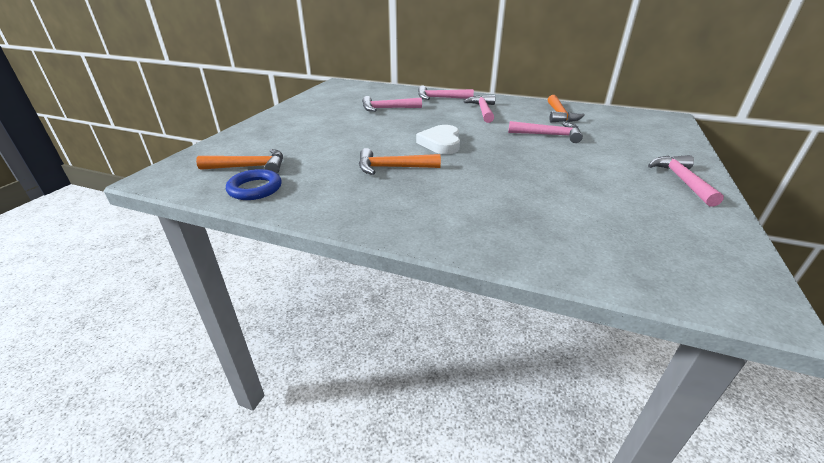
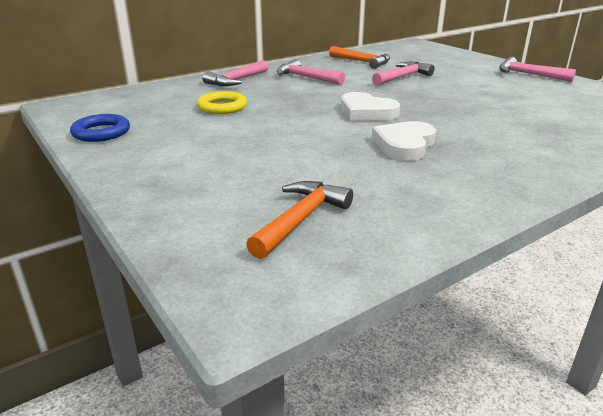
camera: 55 degrees left, 5 degrees down
(255, 188) = (381, 228): blue ring -> blue ring (101, 132)
(387, 109) = (222, 107): pink hammer -> yellow ring
(392, 168) = (404, 145): orange hammer -> white heart

